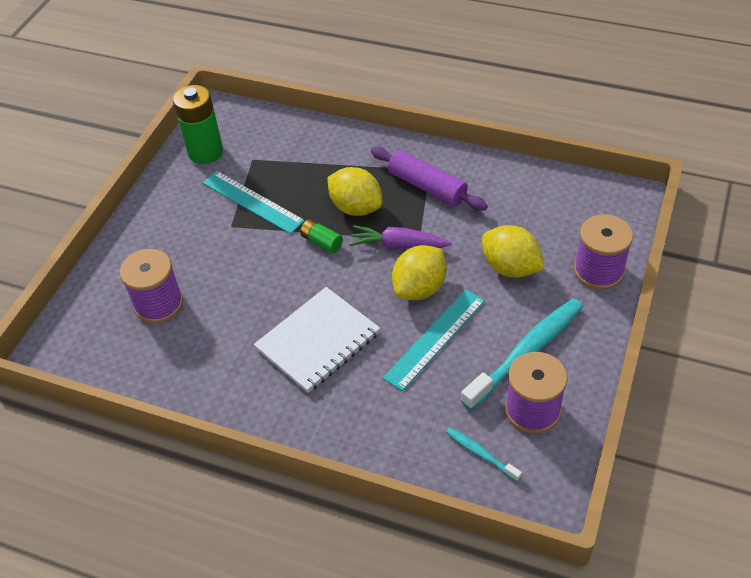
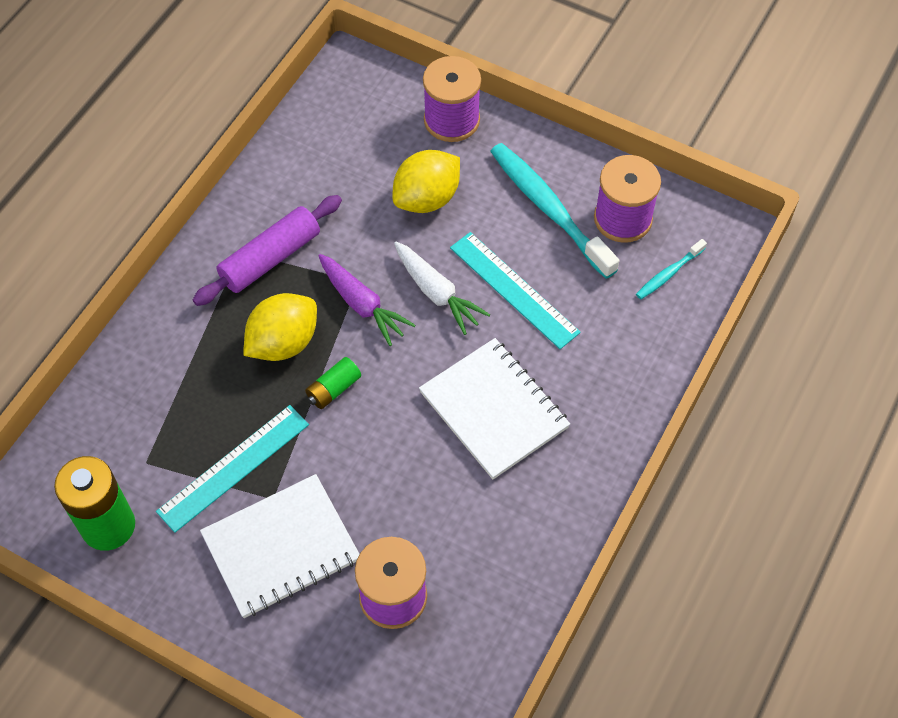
camera: 85 degrees left, 10 degrees up
(194, 237) = (281, 547): none -> white notebook
(398, 245) = (362, 304): purple carrot -> purple carrot turned 60 degrees counterclockwise
(419, 288) = (436, 293): yellow lemon -> white carrot

